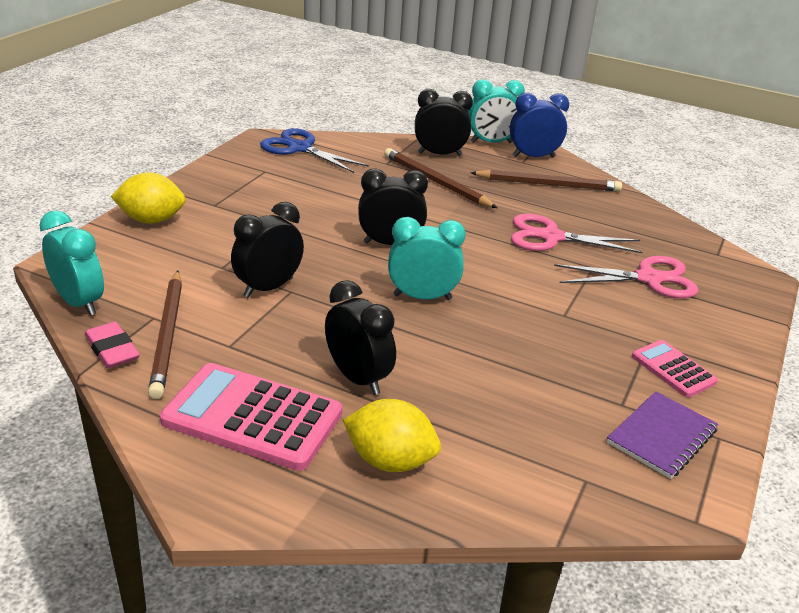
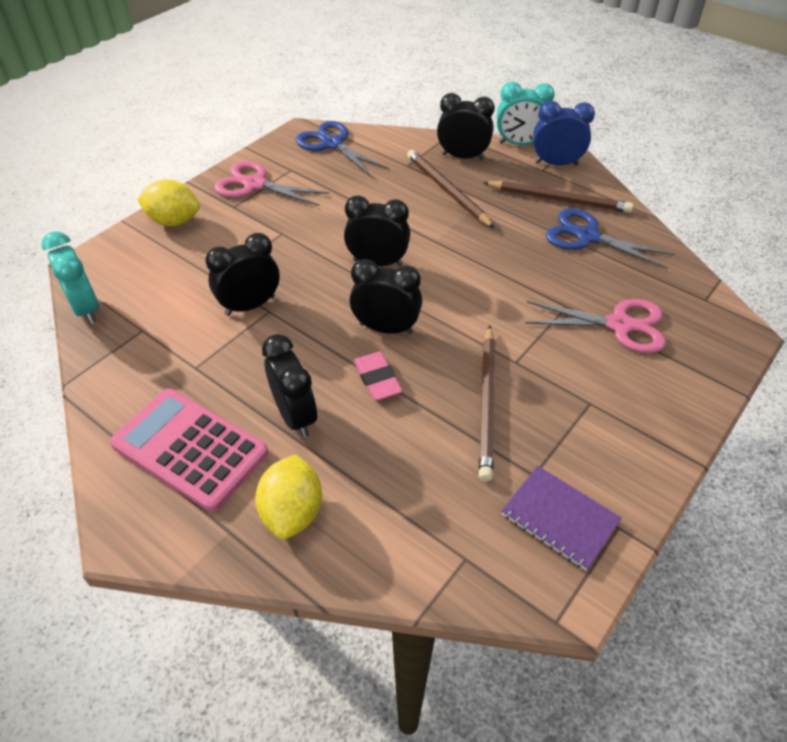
camera: 15 degrees right, 15 degrees up
(112, 350) = (97, 362): pink eraser -> pink eraser (377, 379)
(168, 335) = (148, 351): brown pencil -> brown pencil (487, 403)
(390, 461) = (292, 511): yellow lemon -> yellow lemon turned 60 degrees clockwise
(422, 297) = (386, 328): turquoise clock -> black clock
(551, 237) = (537, 265): pink scissors -> pink scissors (254, 184)
(588, 212) = (587, 236): none -> blue scissors
(662, 436) = (559, 518): purple notebook -> purple notebook turned 75 degrees clockwise
(673, 369) = (602, 439): pink calculator -> none

